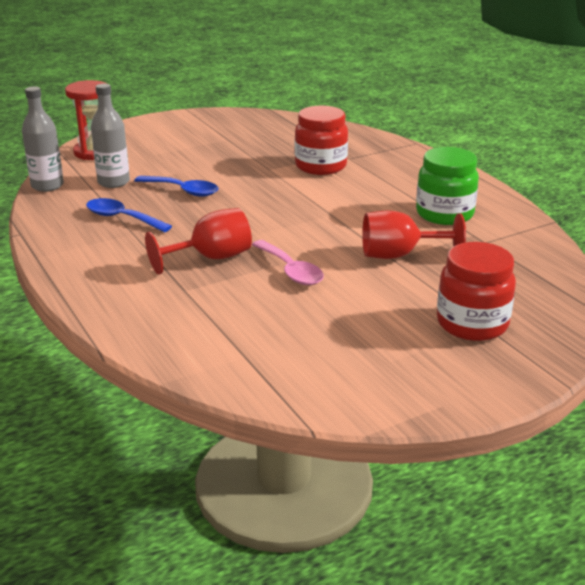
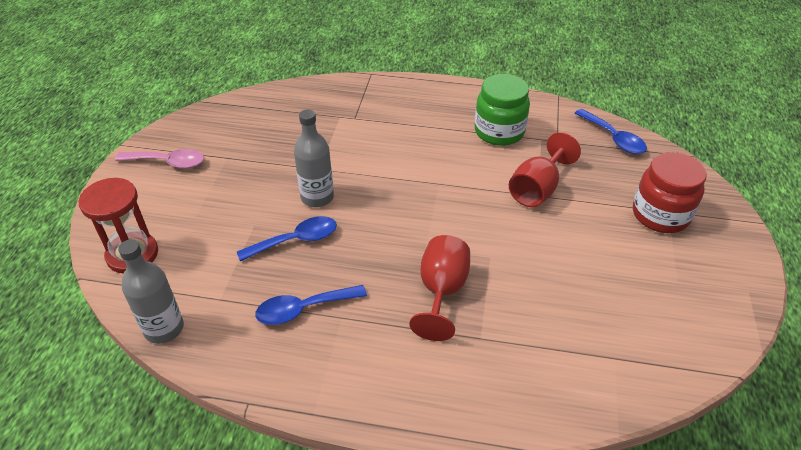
camera: 50 degrees left, 15 degrees up
(113, 182) = (219, 276): grey bottle -> grey bottle (317, 197)
(291, 271) = (507, 257): pink spoon -> pink spoon (168, 162)
(320, 166) = (350, 140): red jar -> none
(544, 266) = (613, 138): none -> blue spoon

